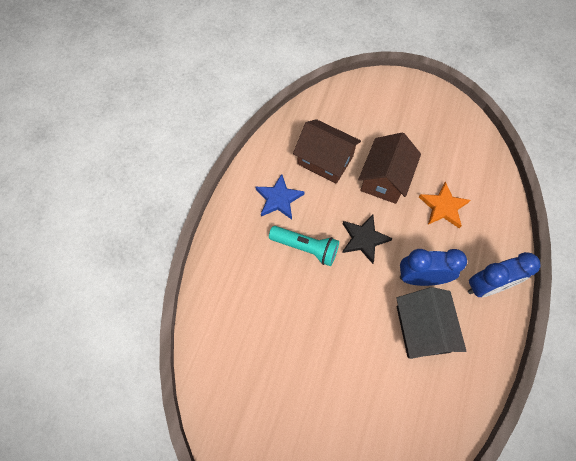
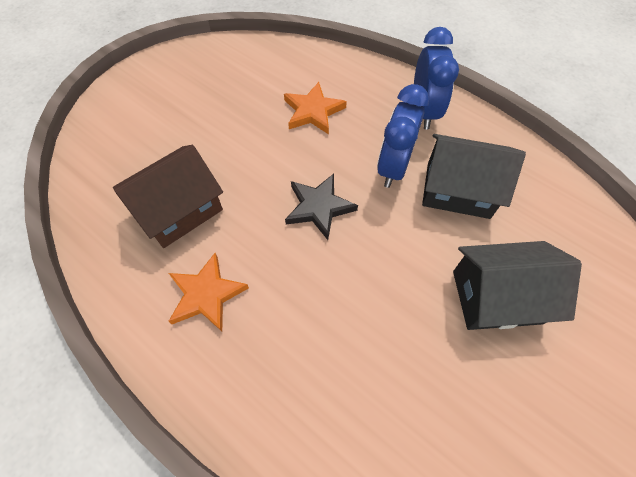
camera: 70 degrees left, 5 degrees down
(278, 199) = (206, 294): blue star -> orange star
(305, 248) = (302, 284): turquoise flashlight -> none
(346, 373) = (496, 297): none -> black house
(385, 179) = (246, 153): brown house -> none

